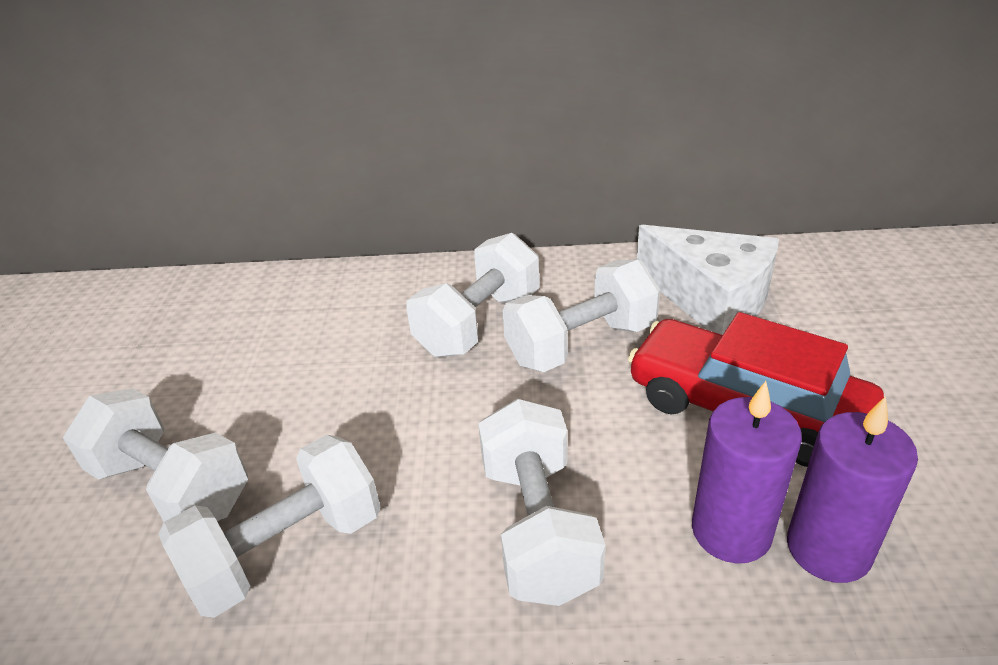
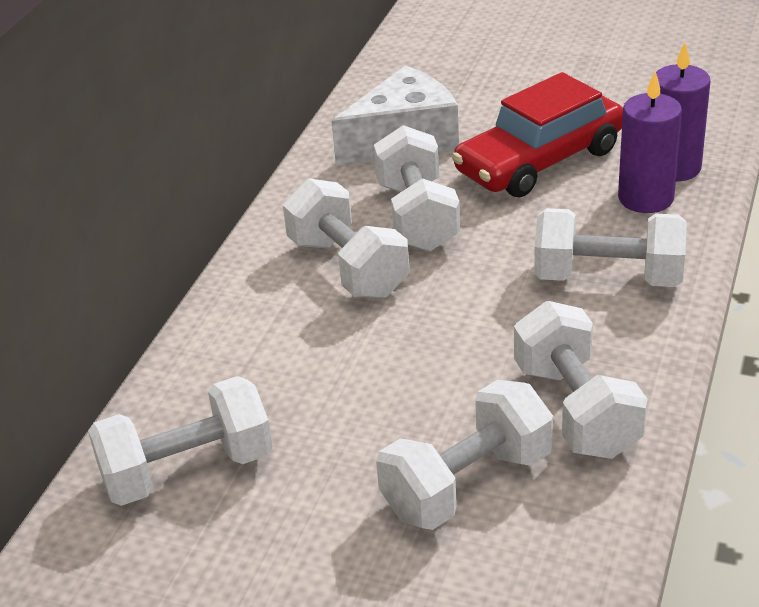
camera: 70 degrees left, 0 degrees up
(199, 317) = (188, 470): none -> white dumbbell

